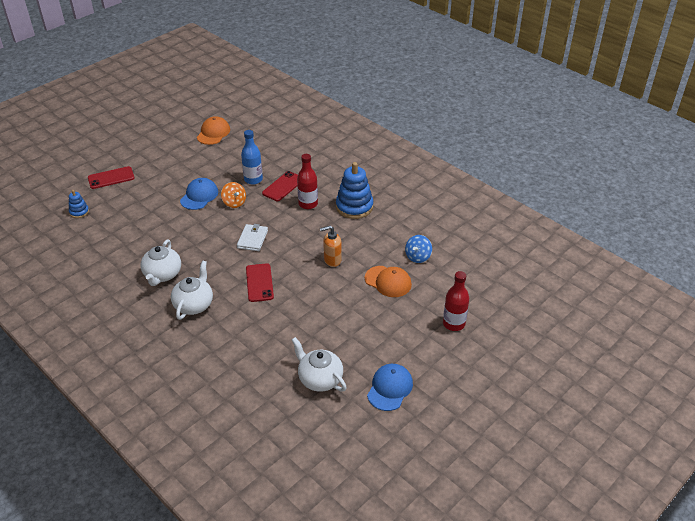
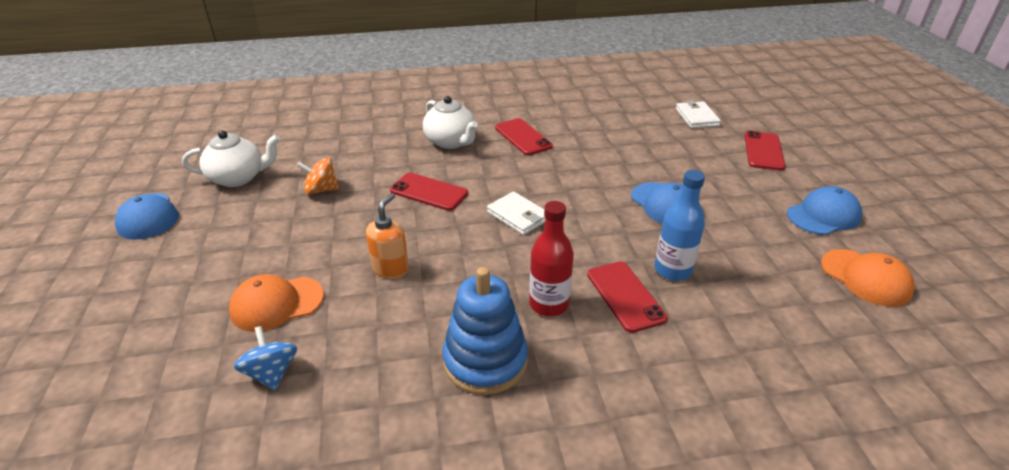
camera: 125 degrees right, 5 degrees down
(79, 212) = (696, 117): blue stacking toy -> white wallet
(162, 275) = (523, 137): white teapot -> red phone
(169, 149) = (823, 215): none -> blue cap
(234, 203) = (620, 229): orange spinning top -> orange spinning top (321, 190)
(453, 323) = (112, 327): red bottle -> none

